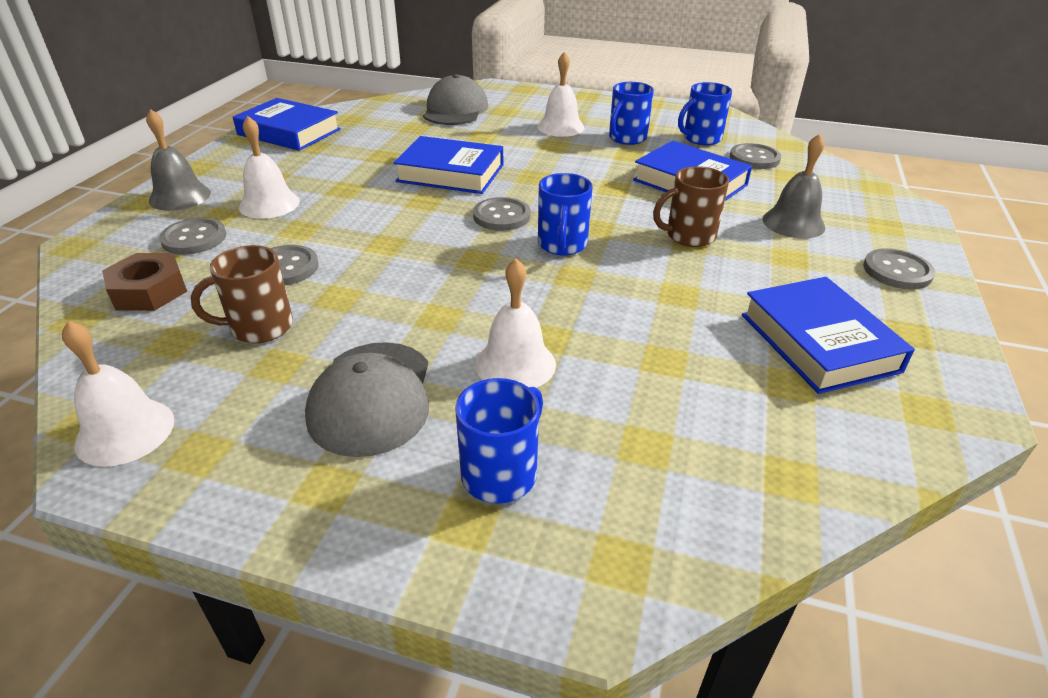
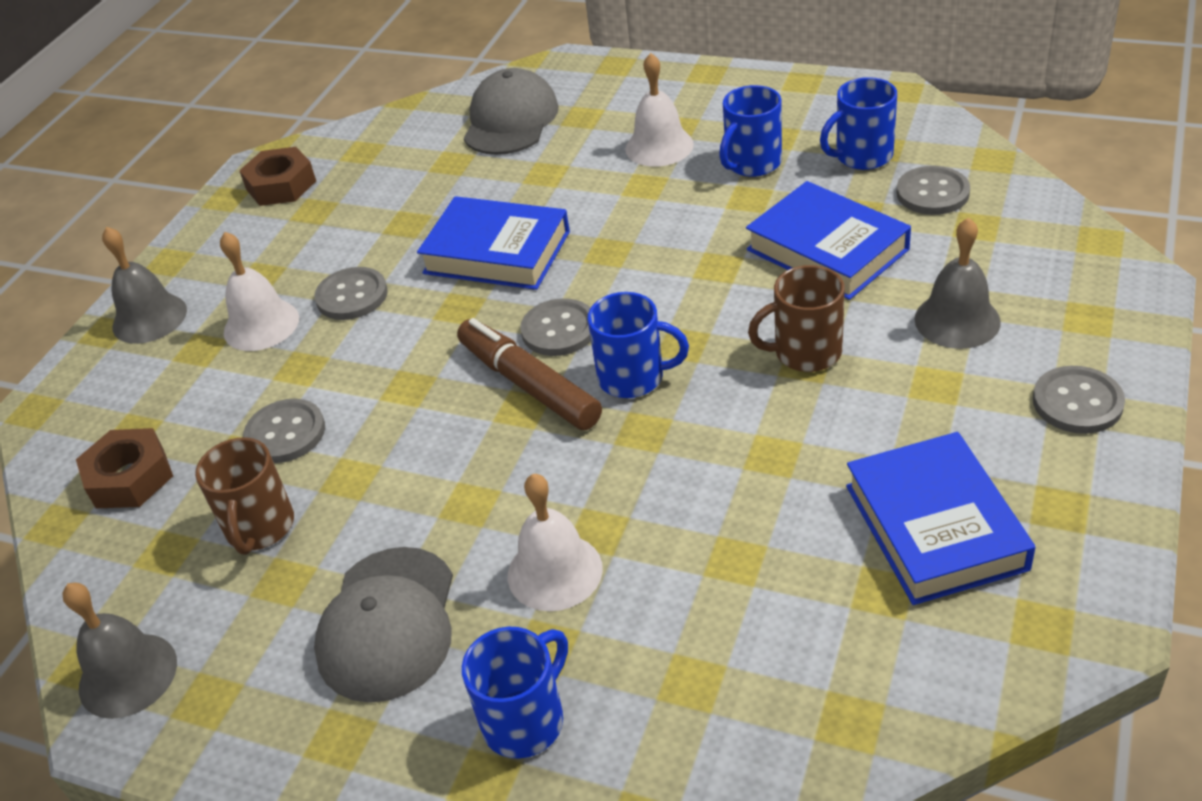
camera: 10 degrees right, 5 degrees up
(125, 431) = (128, 675): white bell -> grey bell
(194, 238) = (173, 390): grey button -> grey button (352, 296)
(259, 327) = (260, 528): brown mug -> brown mug turned 75 degrees counterclockwise
(289, 132) = (281, 185): blue book -> brown nut
(482, 246) = (529, 384): none -> brown marker
(562, 245) = (633, 377): blue mug -> blue mug turned 90 degrees counterclockwise

